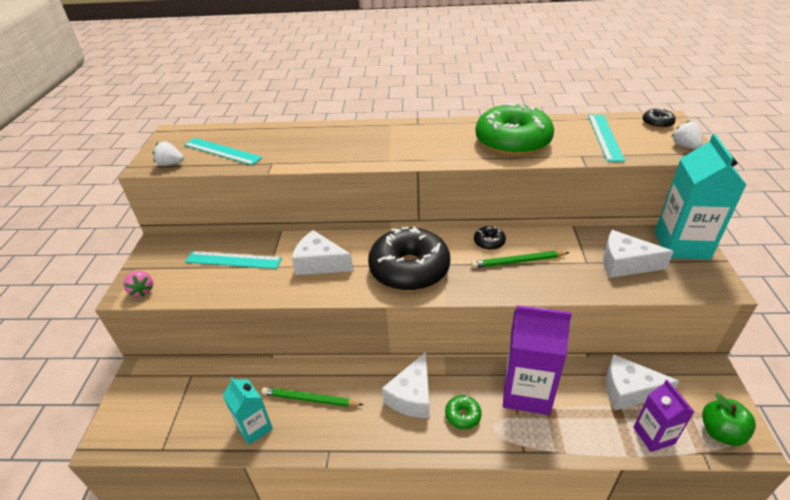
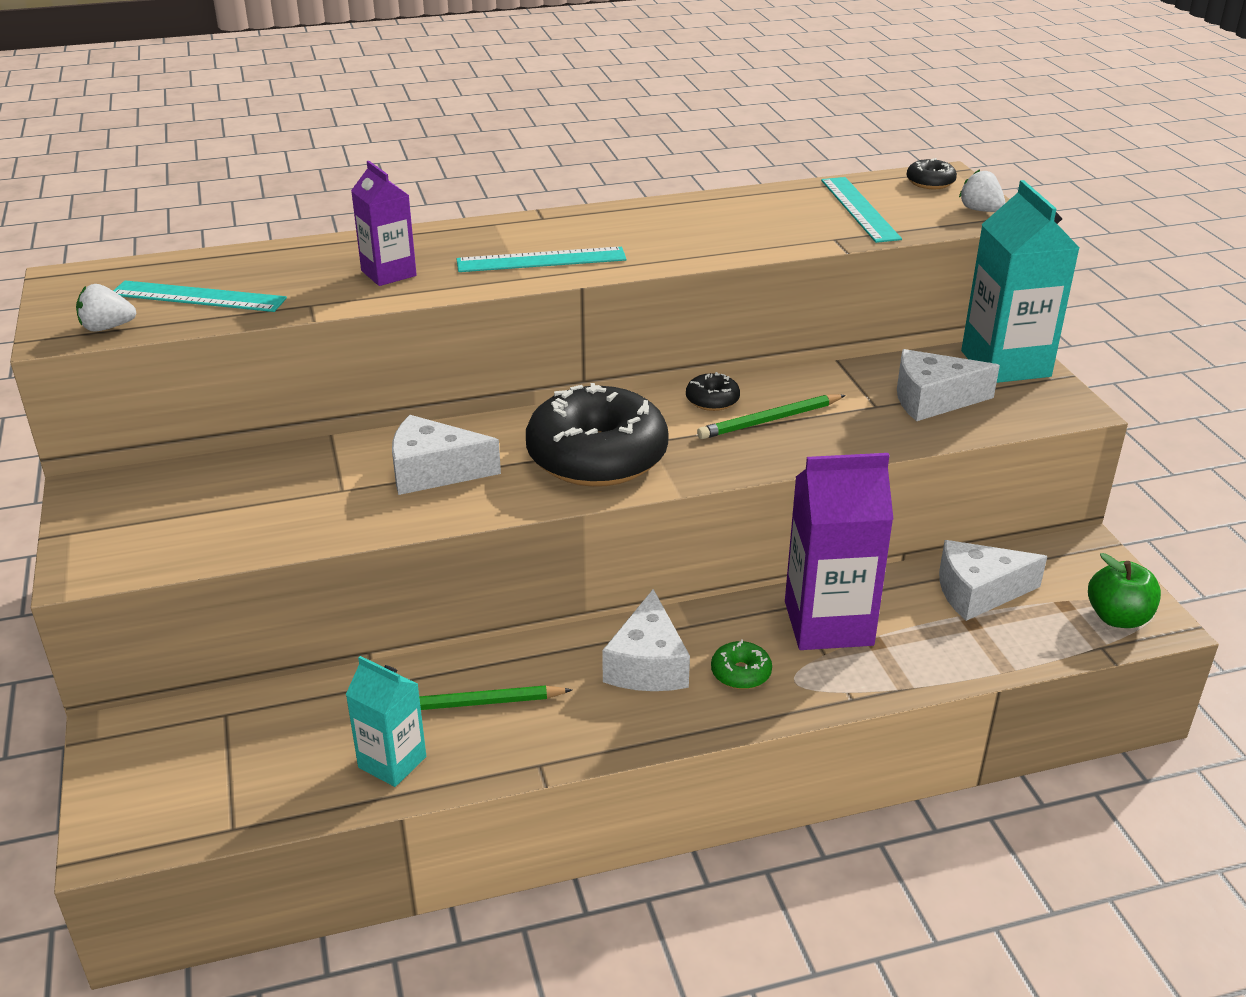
camera: 20 degrees left, 5 degrees down
(142, 290) = (111, 563): pink strawberry -> none
(233, 260) = (265, 491): turquoise ruler -> turquoise ruler (541, 260)
(512, 142) = (718, 230): green donut -> none
(653, 435) = (1029, 640): purple carton -> purple carton (388, 273)

